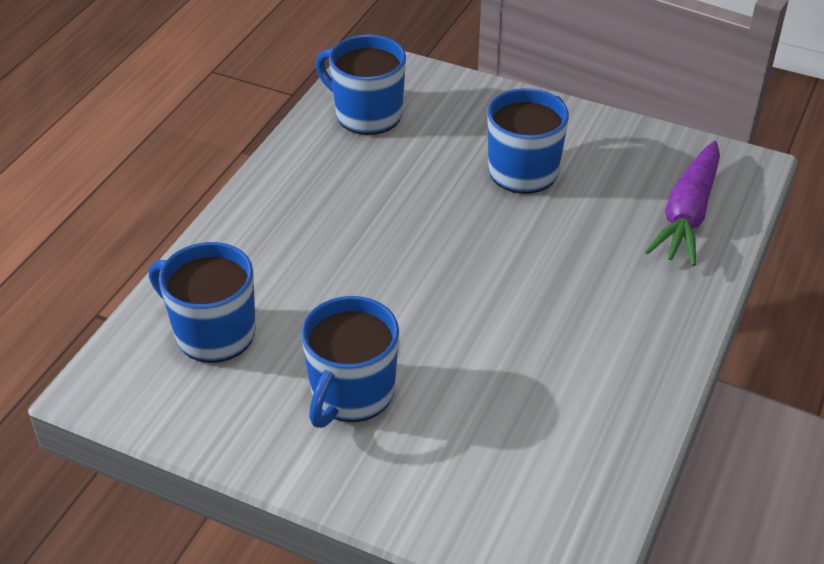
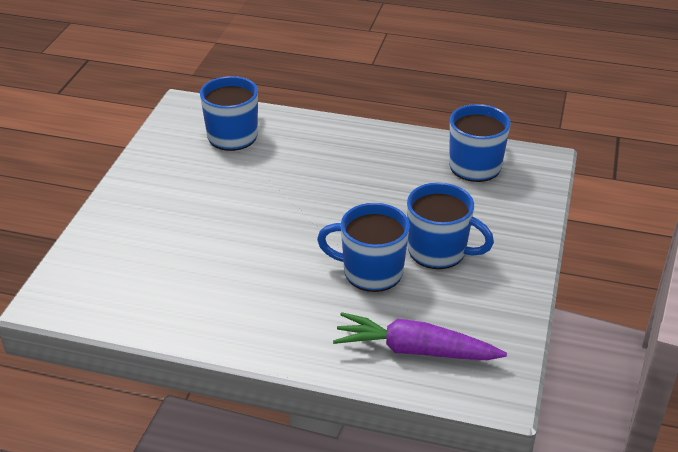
camera: 80 degrees right, 5 degrees down
(351, 394) = (189, 195): blue mug -> blue mug (370, 272)

